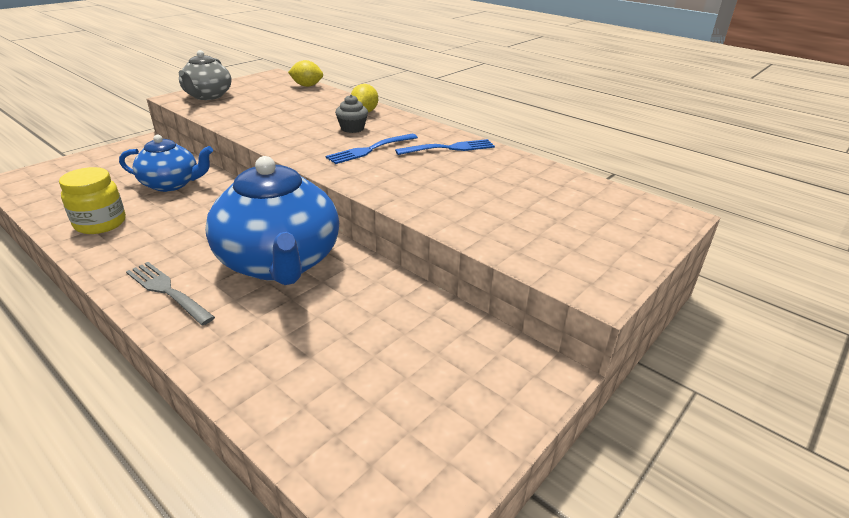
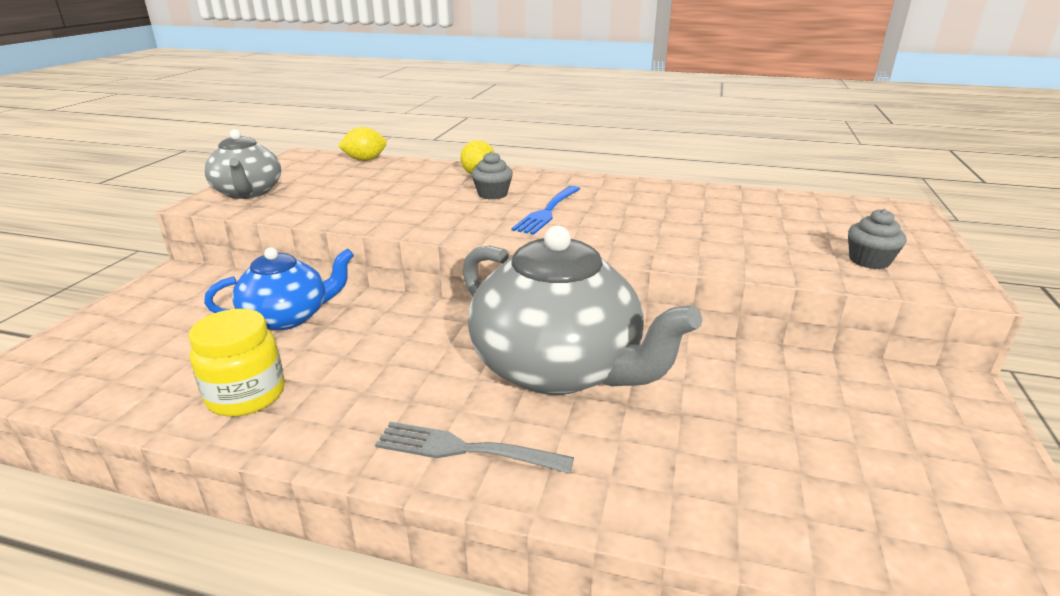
camera: 25 degrees left, 5 degrees down
(280, 262) = (558, 368): blue teapot -> grey teapot
(449, 148) = (625, 193): blue fork -> none
(557, 248) = (869, 261): none -> grey cupcake

